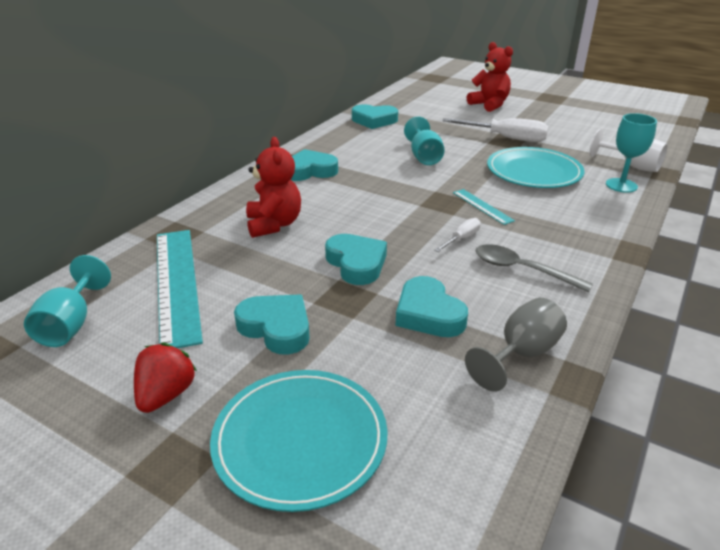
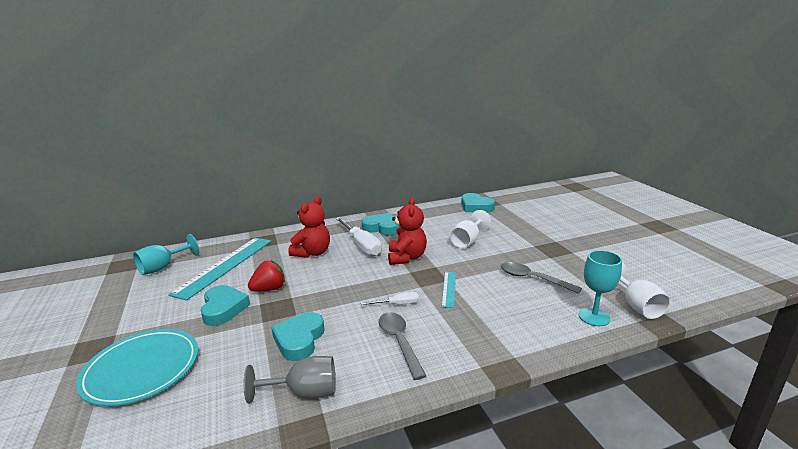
camera: 40 degrees right, 10 degrees down
(166, 395) = (139, 317): red strawberry -> red strawberry (269, 289)
(356, 263) = (314, 292): turquoise heart -> none
(424, 157) = (467, 241): turquoise goblet -> white goblet
(489, 105) = (586, 218): red teddy bear -> red teddy bear (406, 257)
(506, 138) = (555, 247): white screwdriver -> white screwdriver (361, 245)
(534, 172) = (533, 279): turquoise plate -> grey spoon

